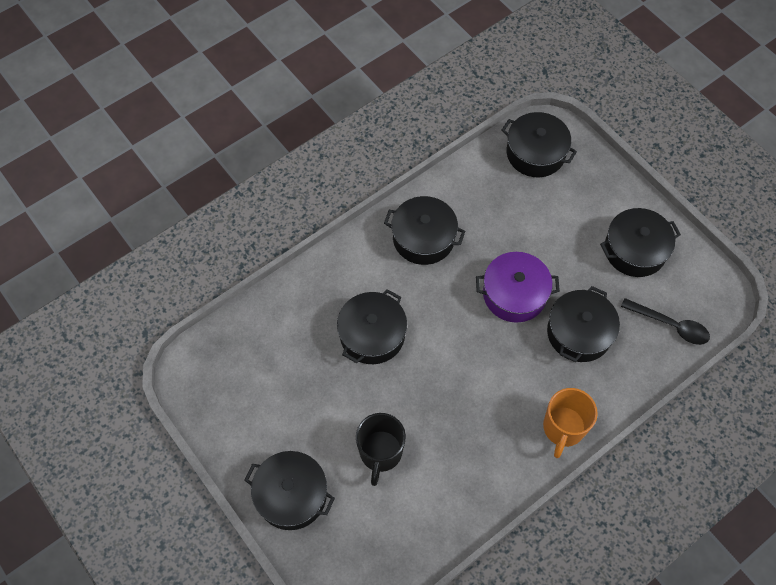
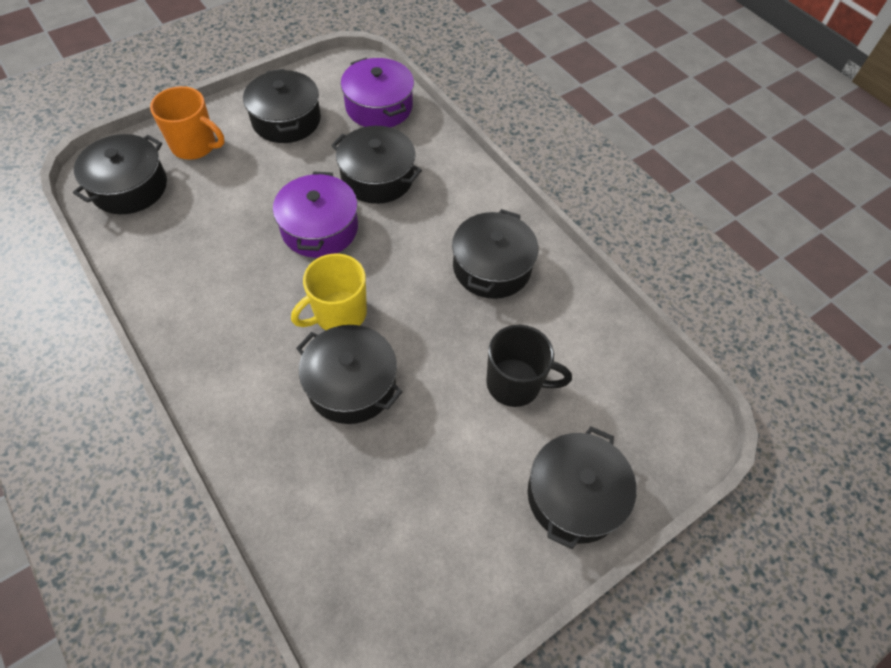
camera: 90 degrees left, 5 degrees down
(423, 238) = (218, 315): black pot -> black pot (491, 267)
(432, 319) = (339, 314): none -> yellow mug
(563, 428) = (487, 204): orange mug -> orange mug (195, 146)
(670, 325) = (379, 106): black spoon -> purple pot

